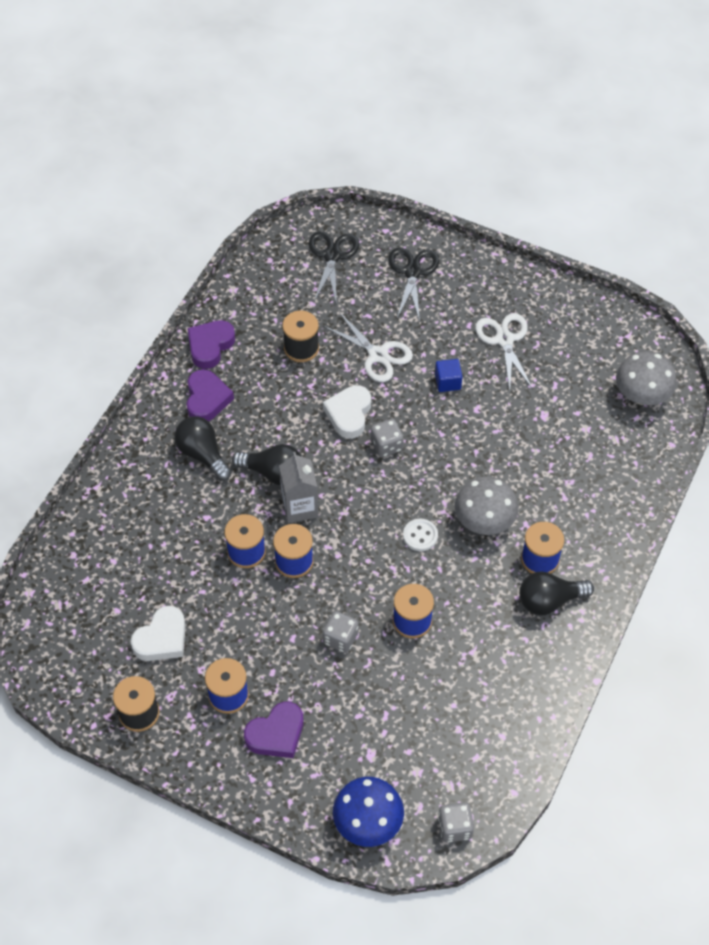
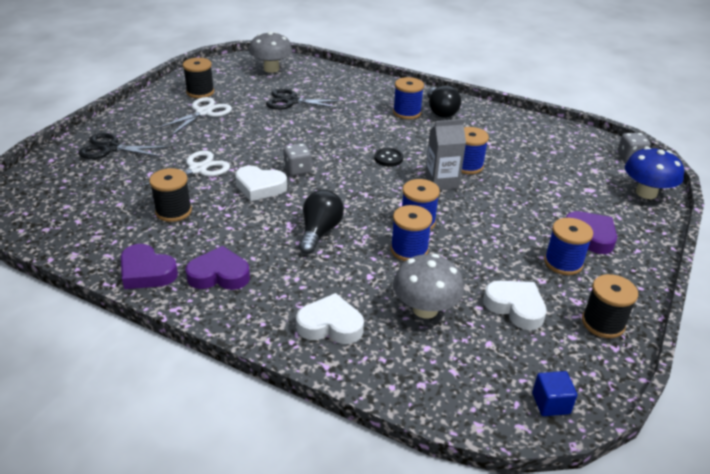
camera: 90 degrees left, 20 degrees down
(141, 488) = (330, 325): none -> white heart
(202, 454) = (291, 278): black light bulb -> none
(300, 507) = (359, 217): grey carton -> grey carton (441, 182)
(332, 256) = (64, 189): black scissors -> black scissors (291, 101)
(340, 638) = (490, 200): grey dice -> none
(420, 536) = (388, 158): white button -> black button
(448, 382) = (238, 138): blue cube -> blue cube (550, 403)
(484, 521) = (374, 131): grey mushroom -> grey mushroom (425, 309)
(504, 340) = (203, 112): white scissors -> white scissors turned 135 degrees clockwise
(557, 328) = (200, 92): none -> black spool

